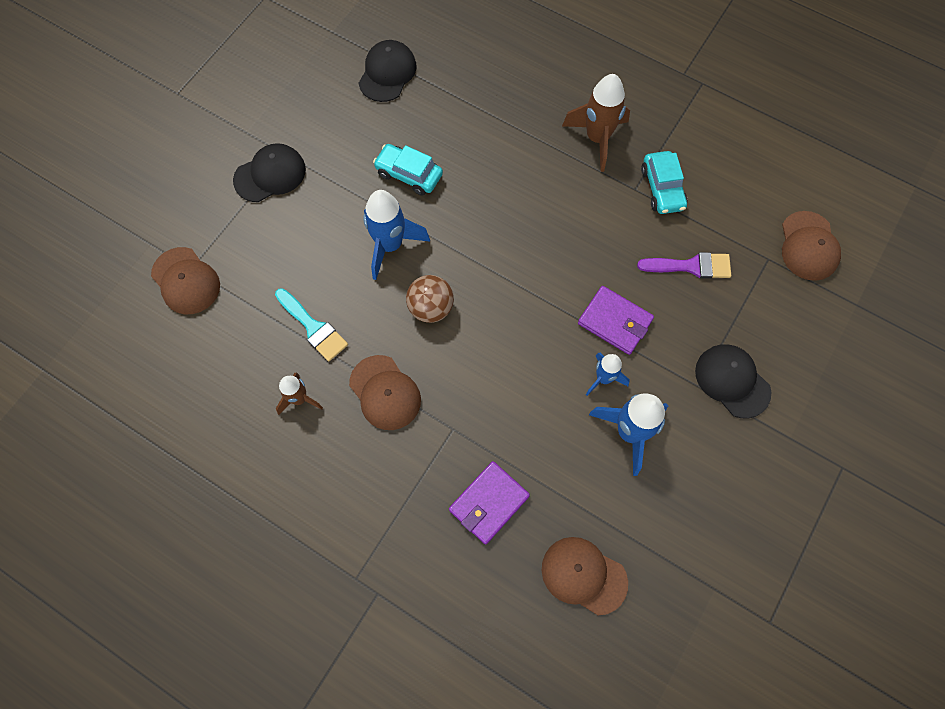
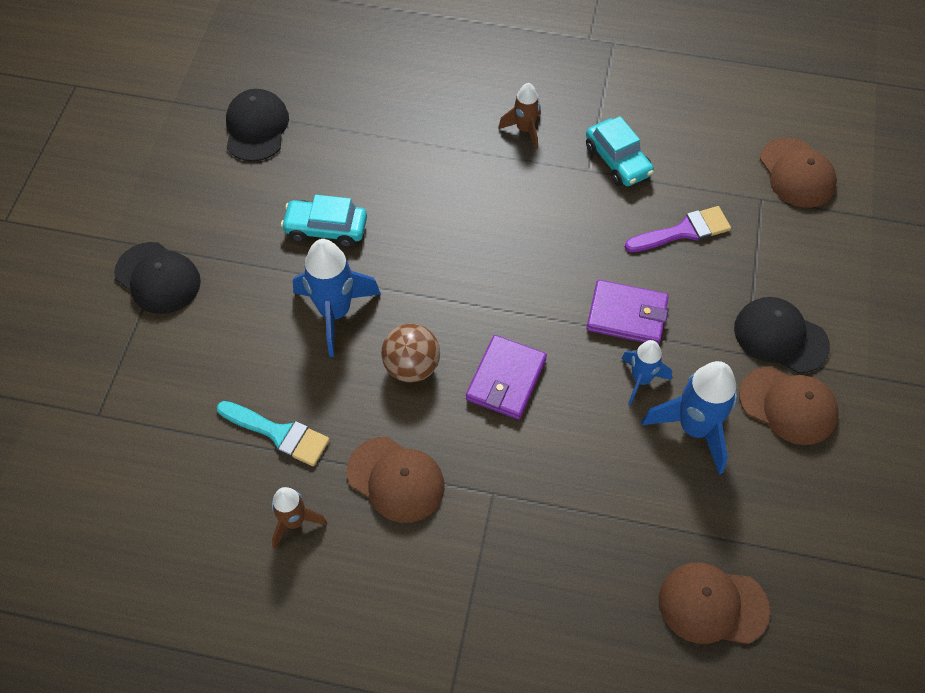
camera: 20 degrees left, 10 degrees down
(186, 281) = (97, 431): brown cap -> brown cap (788, 405)
(270, 175) = (158, 278): black cap -> black cap turned 90 degrees clockwise
(489, 503) = (570, 562): purple wallet -> purple wallet (506, 379)
(597, 138) = (524, 130): brown rocket -> brown rocket, size x0.59

